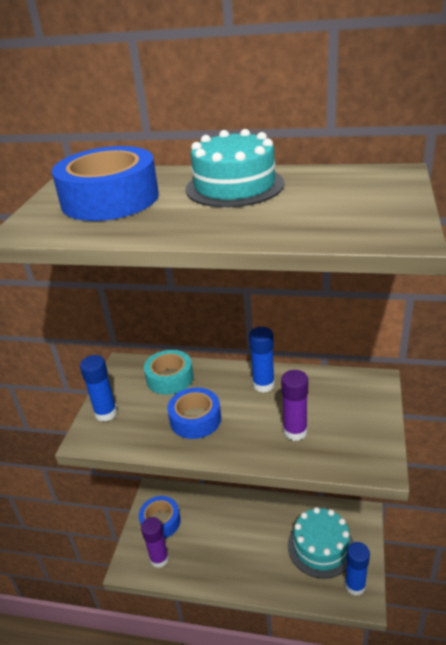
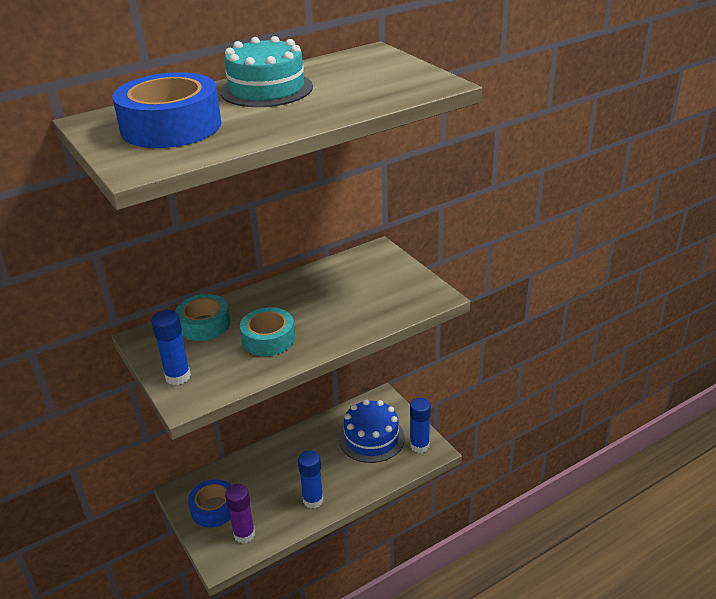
camera: 45 degrees left, 0 degrees up
(195, 419) = (268, 339): blue tape -> turquoise tape
(263, 385) = (295, 290): blue glue stick -> blue glue stick (313, 500)
(295, 431) = (358, 307): purple glue stick -> none
(321, 547) = (371, 438): turquoise cake -> blue cake

